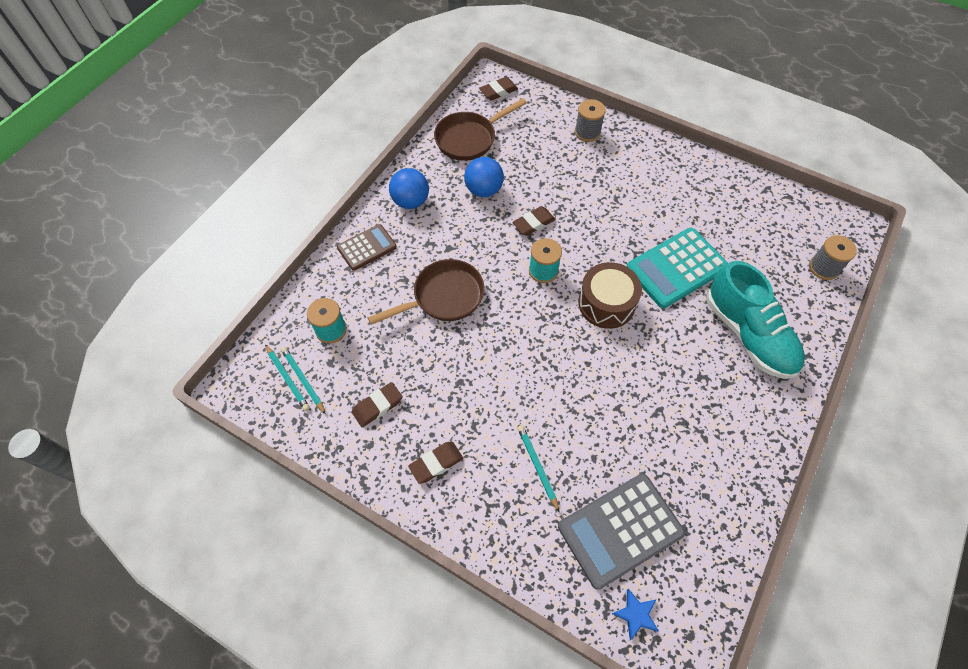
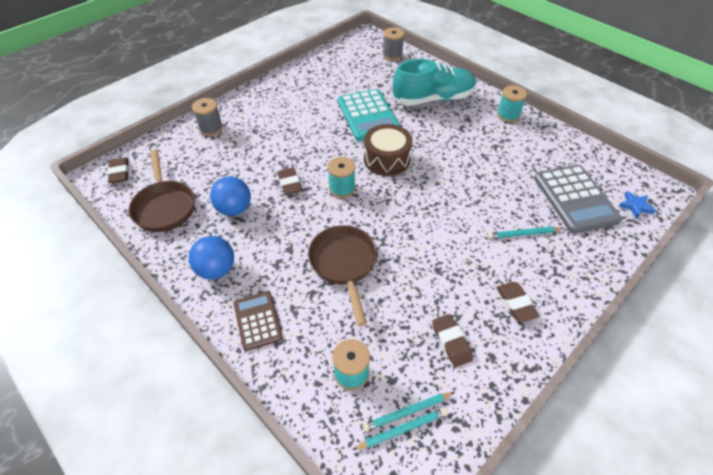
camera: 75 degrees left, 10 degrees down
(759, 434) = (507, 115): none -> turquoise spool

